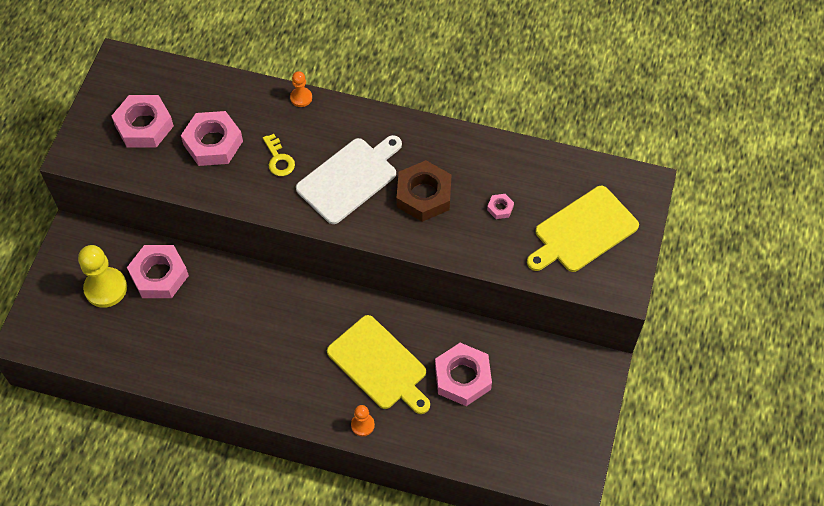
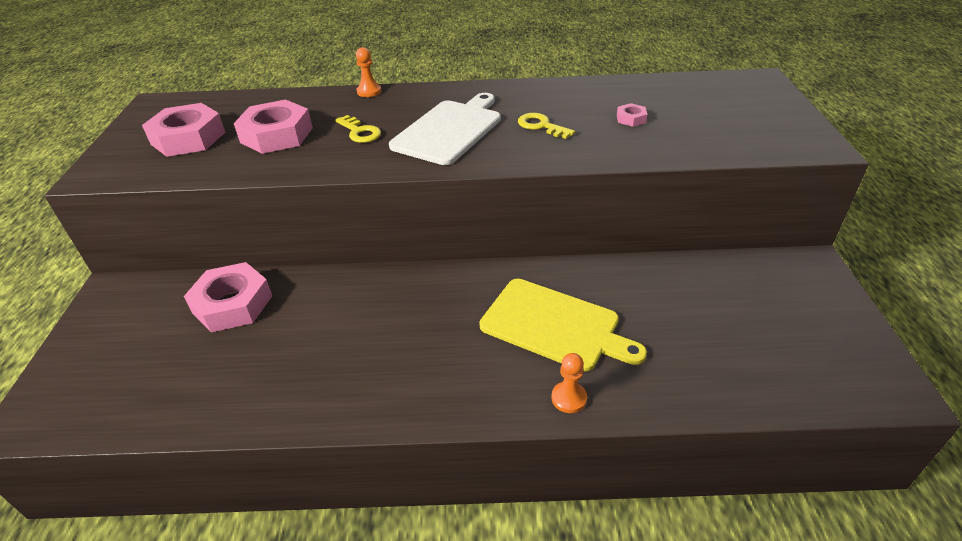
camera: 15 degrees left, 20 degrees down
(106, 288) = (157, 334): yellow pawn -> none
(424, 195) = (541, 126): brown nut -> yellow key
(462, 377) = (665, 312): pink nut -> none
(583, 231) = (732, 117): yellow cutting board -> none

